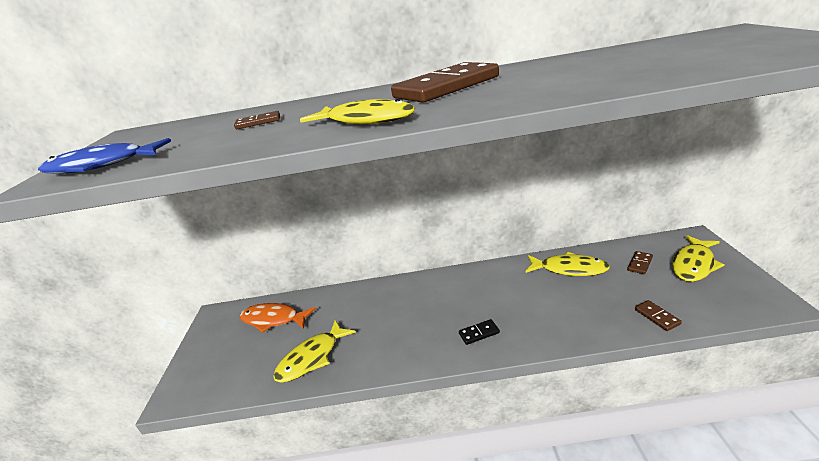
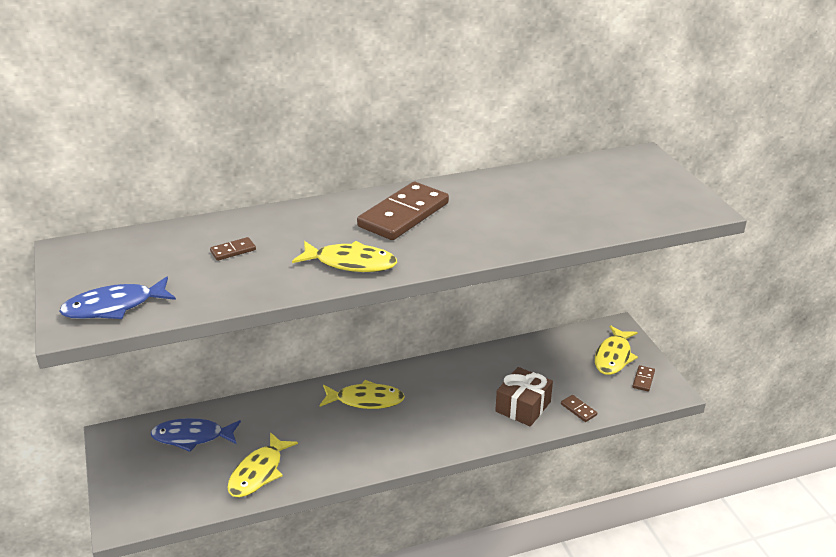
camera: 20 degrees left, 5 degrees up
(273, 319) = (192, 437): orange fish -> blue fish
(479, 333) = (423, 435): black domino -> none
(569, 269) = (502, 365): yellow fish -> yellow fish (366, 400)
(591, 310) = (523, 406): none -> brown gift
(640, 264) = (567, 357): brown domino -> brown domino (643, 380)

